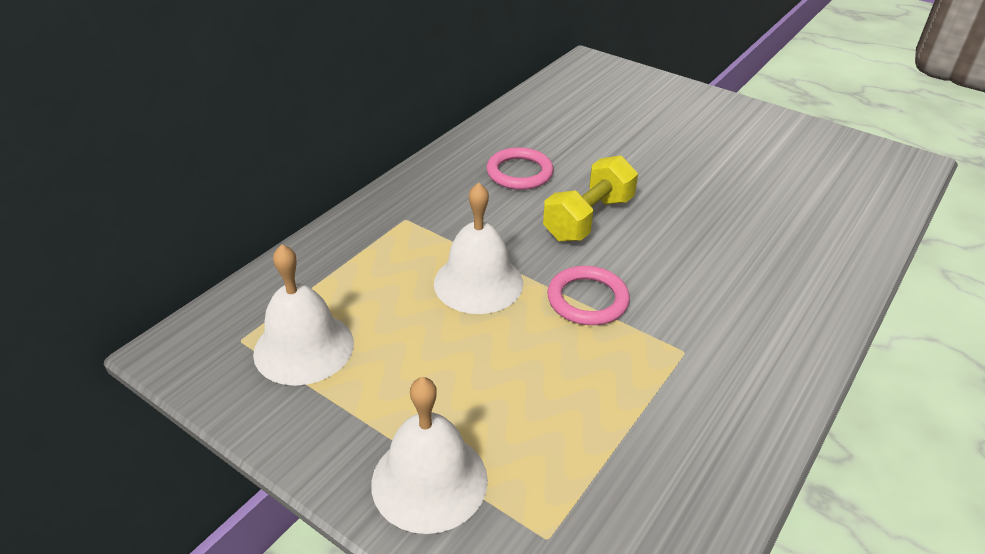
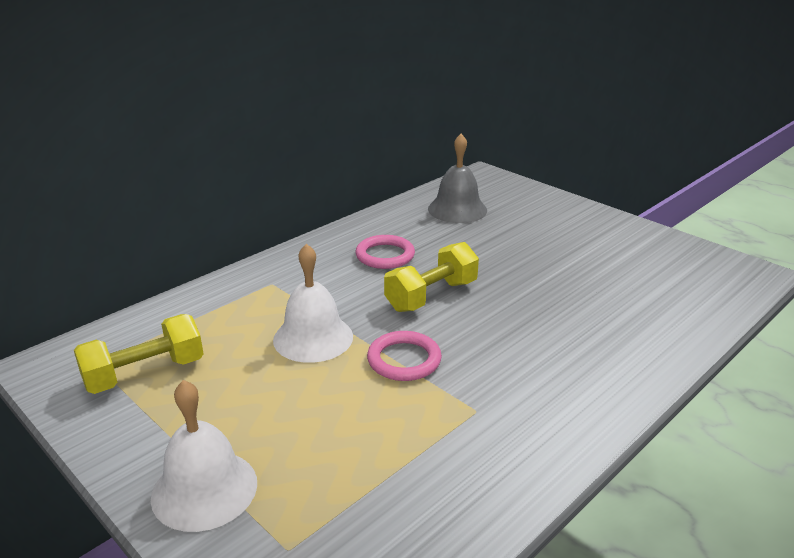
camera: 10 degrees right, 10 degrees down
(304, 347) = (145, 374): white bell -> yellow dumbbell
(577, 108) = (457, 209): none -> grey bell

